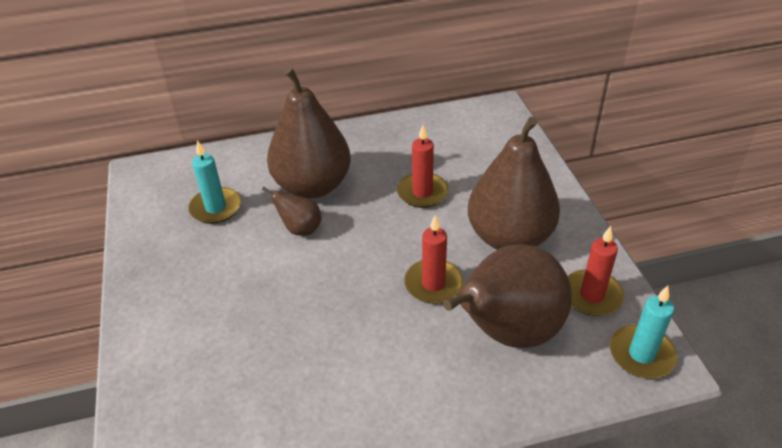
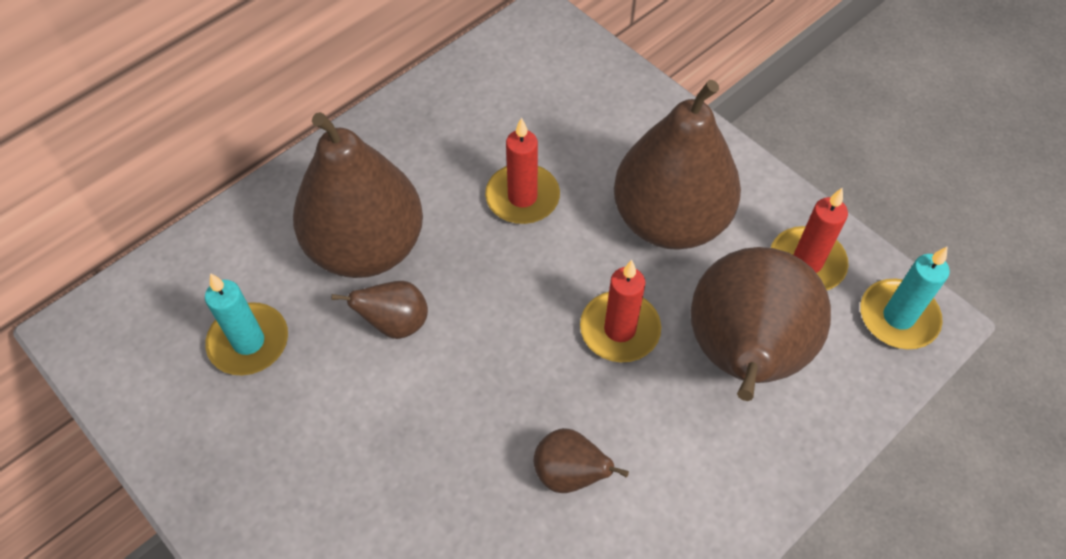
camera: 30 degrees left, 15 degrees up
(344, 349) = (569, 474): none -> brown pear

